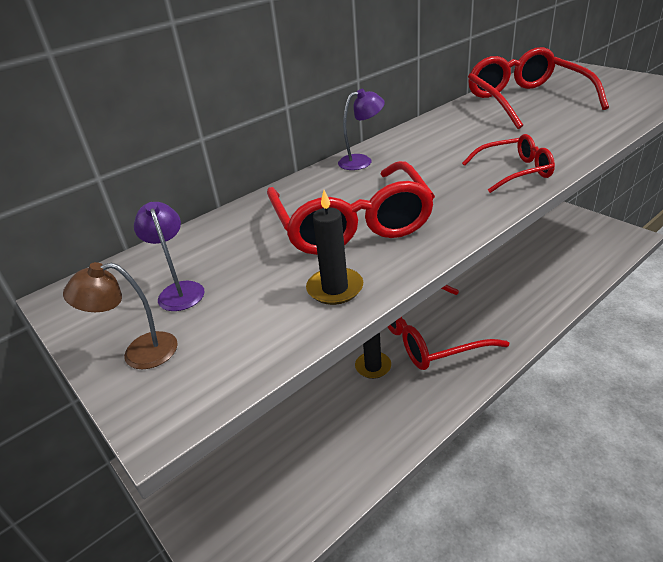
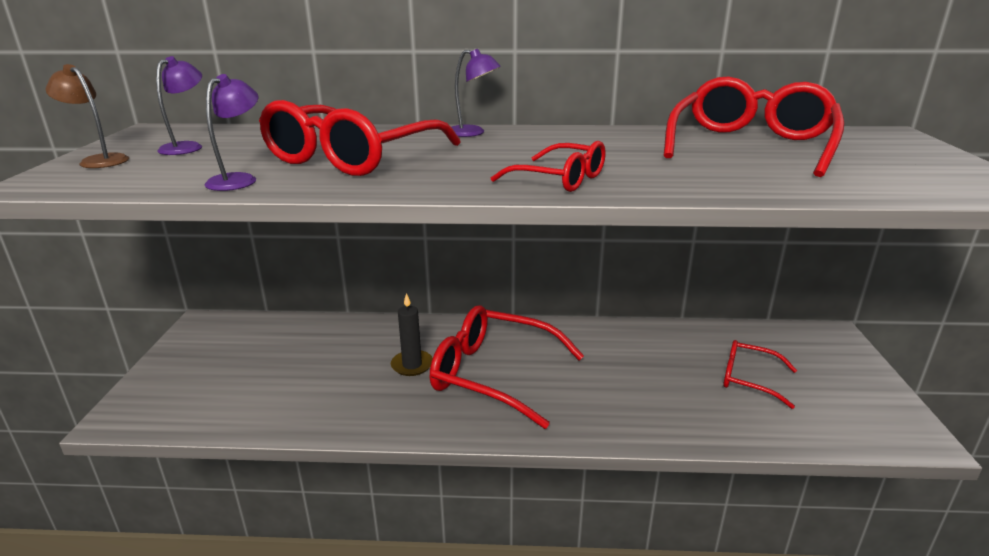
camera: 40 degrees right, 10 degrees down
(335, 288) = (239, 180): black candle -> purple lamp
(540, 250) = (749, 379): none -> red glasses

